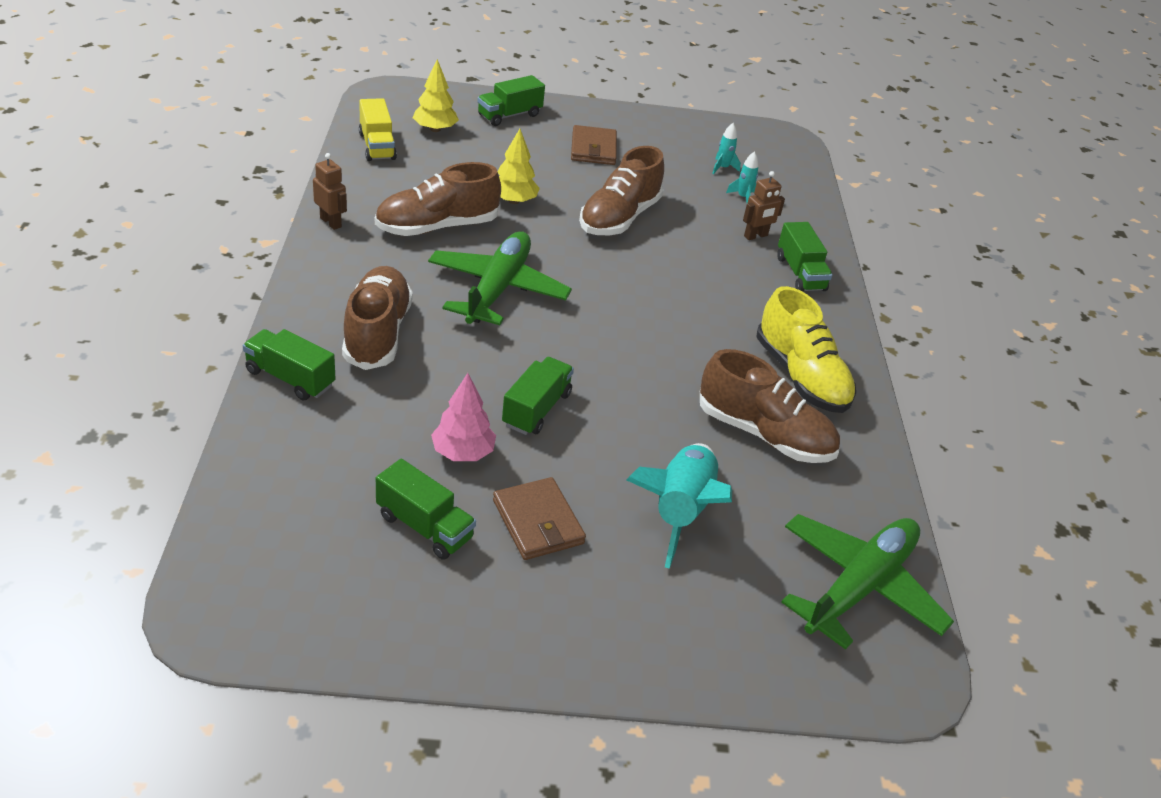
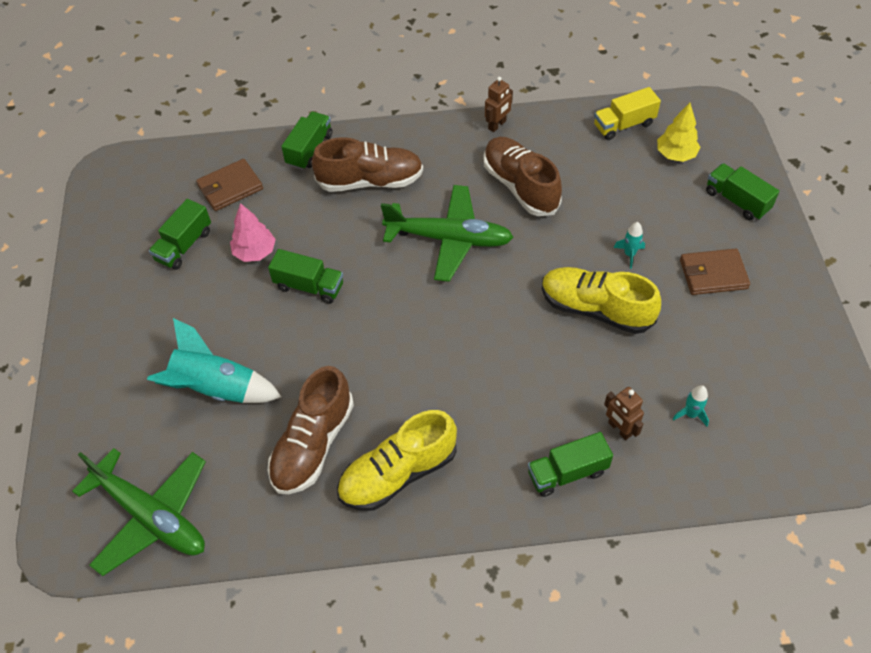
camera: 90 degrees right, 15 degrees up
(514, 201) = (585, 228): yellow tree -> none
(538, 522) = (195, 304): brown wallet -> brown wallet (230, 187)
(619, 218) = (596, 309): brown shoe -> yellow shoe
(722, 168) = (742, 392): turquoise rocket -> turquoise rocket (629, 254)

